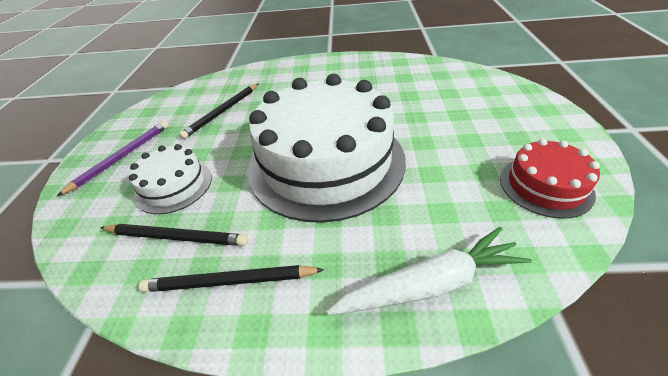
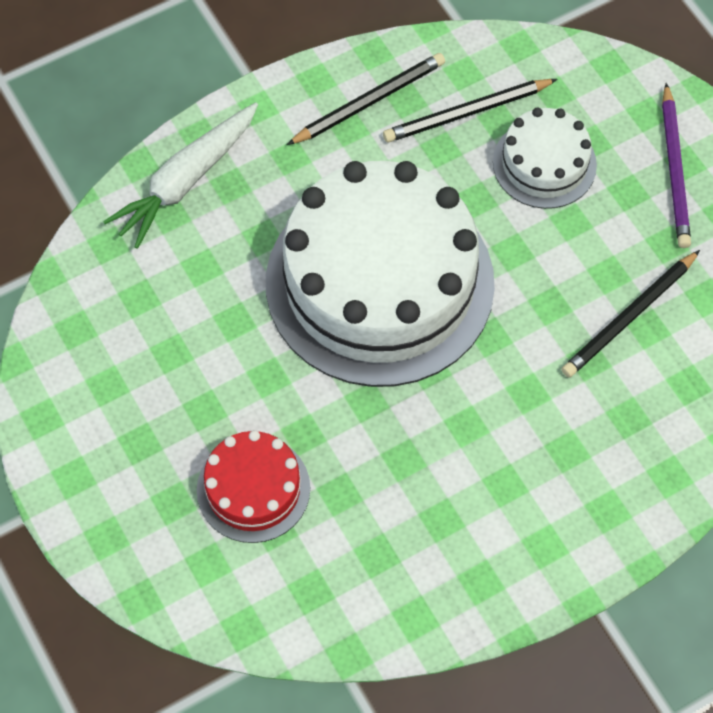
camera: 145 degrees right, 20 degrees up
(222, 112) = (629, 317): black pencil -> black pencil turned 135 degrees counterclockwise
(545, 186) = (95, 355): red cake -> red cake (253, 489)

